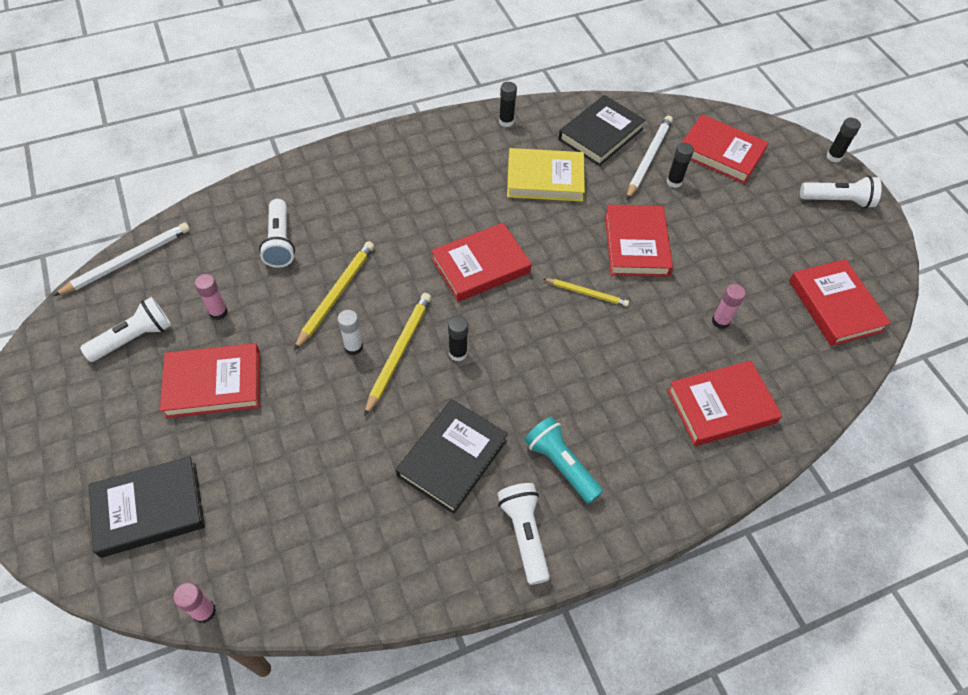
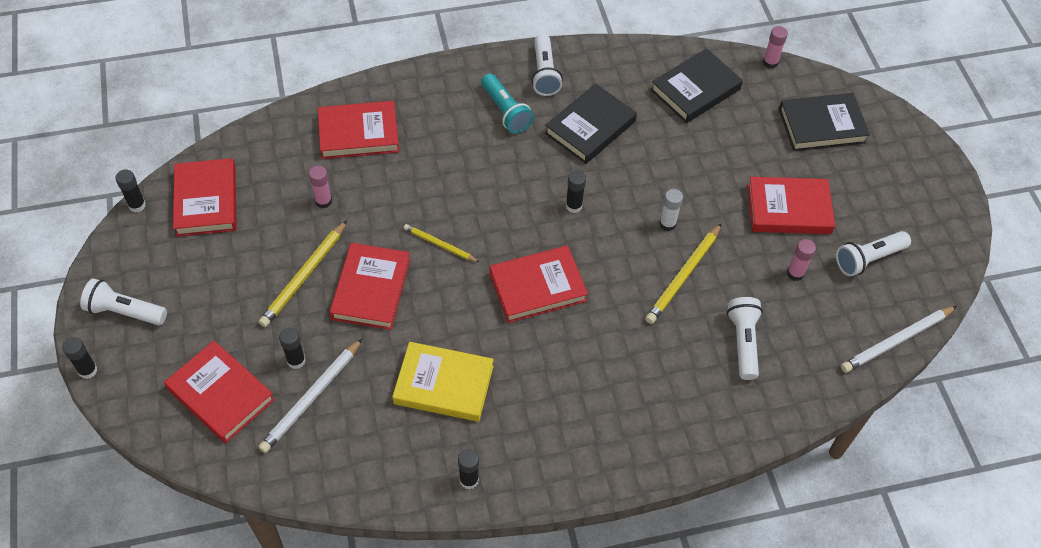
camera: 170 degrees left, 0 degrees up
(399, 353) = (626, 213): yellow pencil -> yellow pencil (304, 276)
(600, 134) = (356, 443): black book -> black book (695, 89)
(897, 292) = (137, 205): none -> black glue stick

